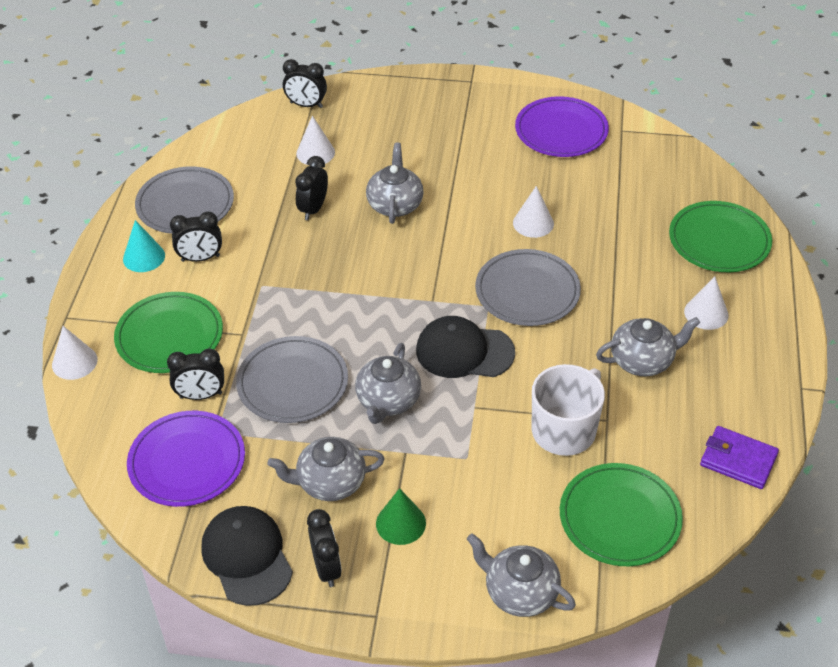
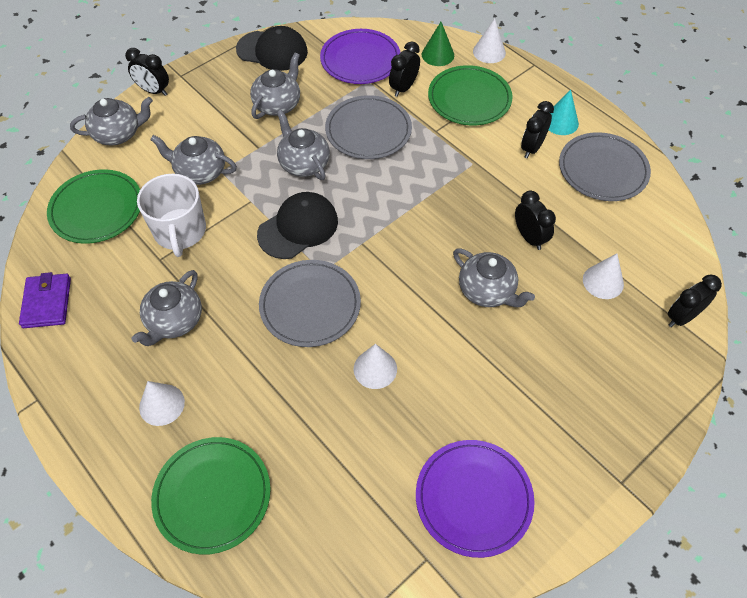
camera: 130 degrees right, 10 degrees up
(326, 568) = (229, 74): black clock -> black clock (154, 91)
(400, 523) = (217, 116): green cone -> green cone (437, 55)
(486, 473) = (200, 172): none -> grey teapot
(738, 460) = (47, 303): purple wallet -> purple wallet turned 75 degrees counterclockwise

